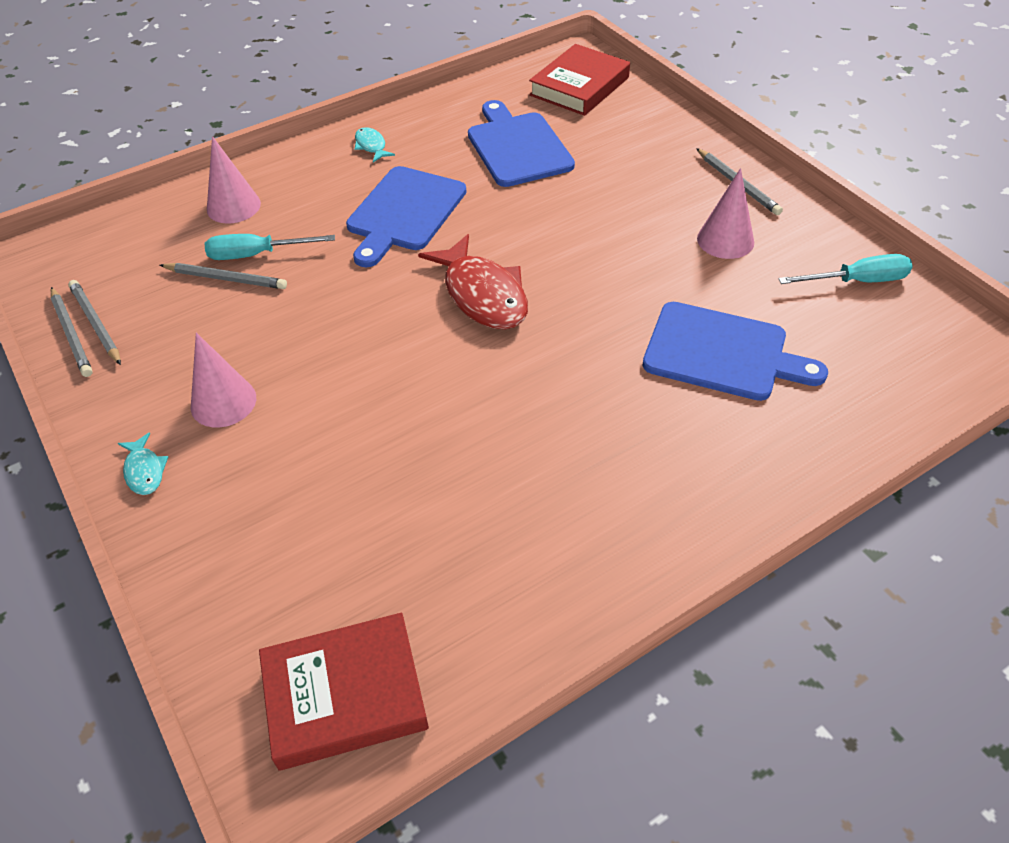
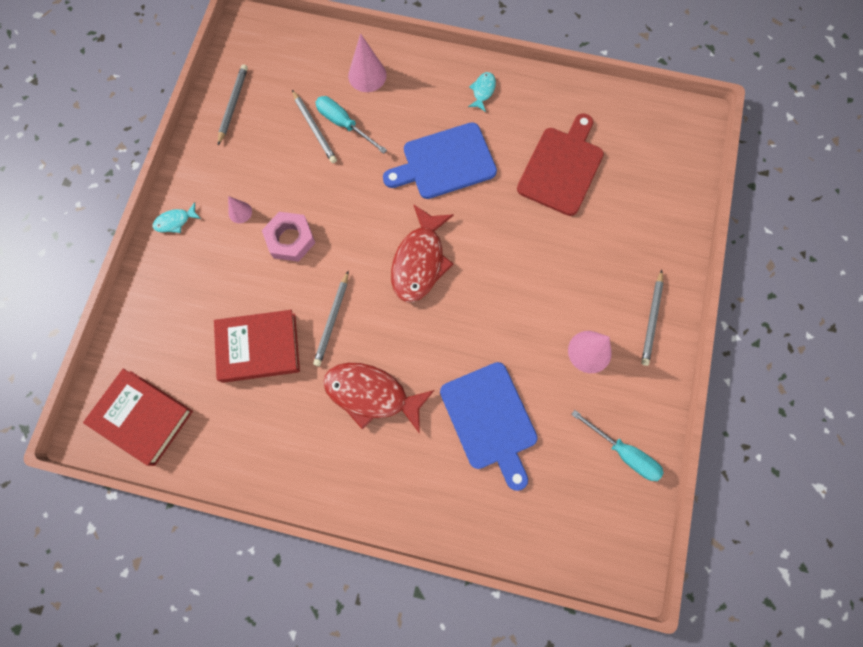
camera: 45 degrees right, 25 degrees up
(71, 334) = (218, 102): grey pencil -> grey pencil (332, 320)
(144, 471) = (175, 221): turquoise fish -> turquoise fish turned 45 degrees clockwise
(223, 402) = (240, 212): pink cone -> pink cone, size x0.58
(317, 380) = (290, 239): none -> pink nut
(518, 147) = (562, 168): blue cutting board -> red cutting board
(579, 86) = (659, 149): red book -> red book (259, 347)
(586, 430) = (372, 394): none -> red fish

